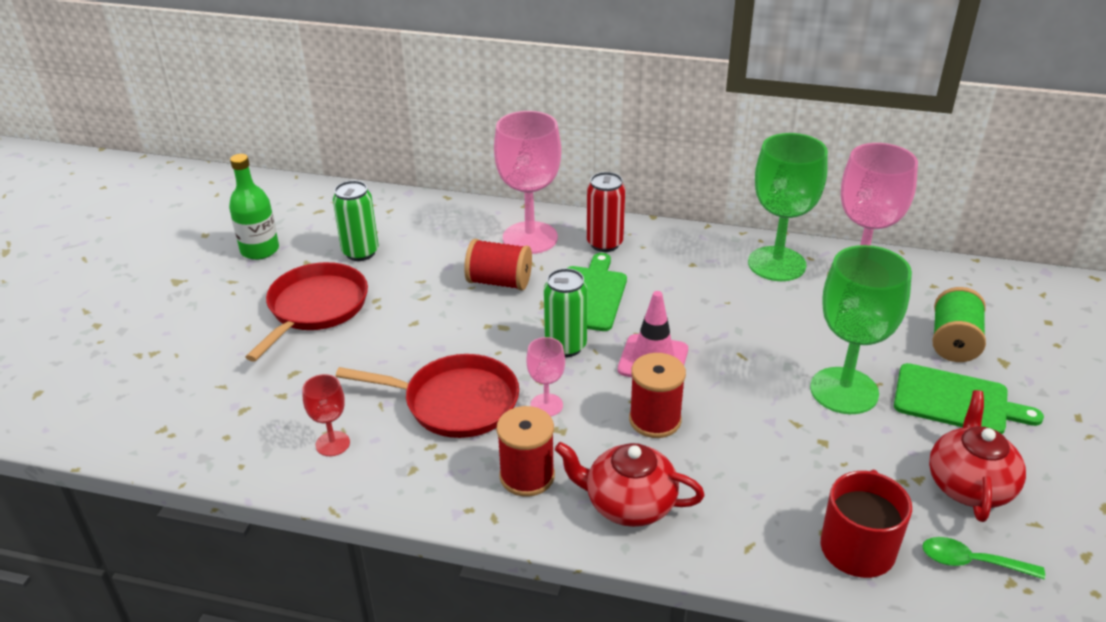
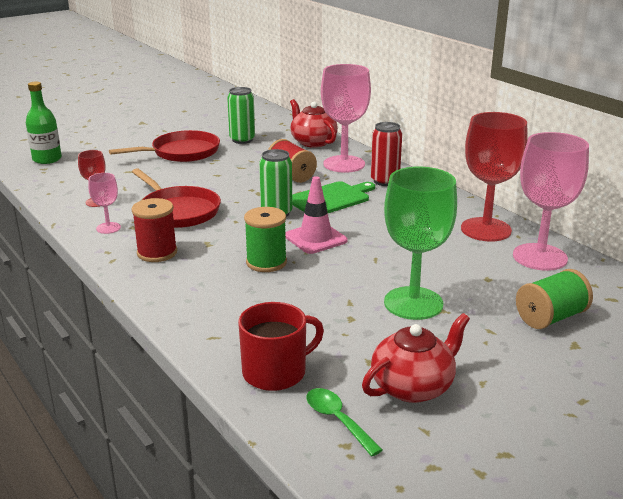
camera: 40 degrees right, 10 degrees down
(260, 250) = (197, 124): green bottle -> green bottle (47, 159)
(546, 405) = (220, 231): pink goblet -> pink goblet (108, 228)
(628, 504) = (184, 287): red teapot -> red teapot (313, 142)
(655, 420) = (266, 262): red spool -> green spool
(776, 264) = (486, 229): green goblet -> red goblet
(956, 401) = (490, 345): green cutting board -> none

